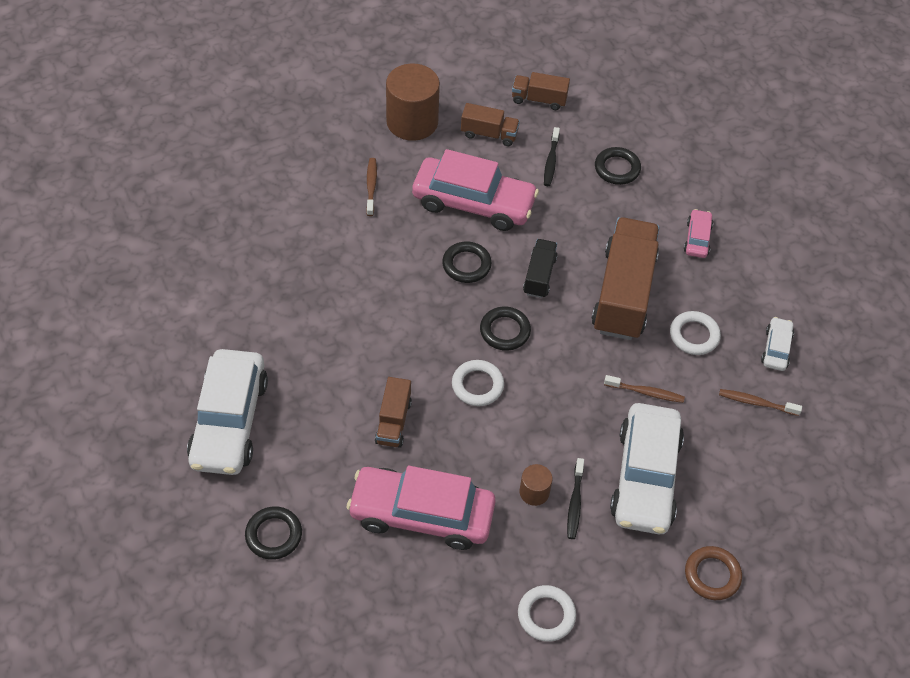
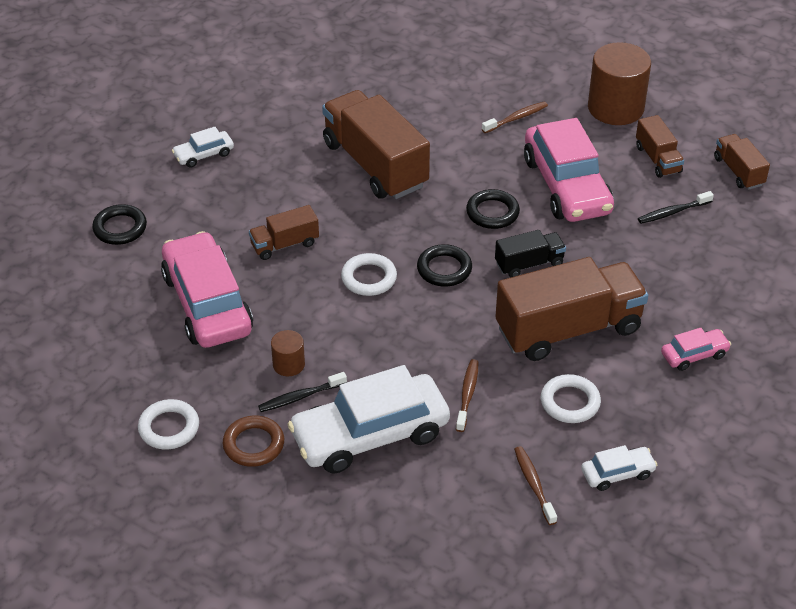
camera: 60 degrees right, 10 degrees down
(229, 421) = (204, 155): white car -> white car, size x0.46
(347, 307) = (375, 165): none -> brown truck
(617, 168) = (716, 260): black ring -> none
(646, 392) = (467, 395): brown toothbrush -> brown toothbrush turned 150 degrees counterclockwise
(712, 575) = (301, 531): brown ring -> brown ring (253, 444)

